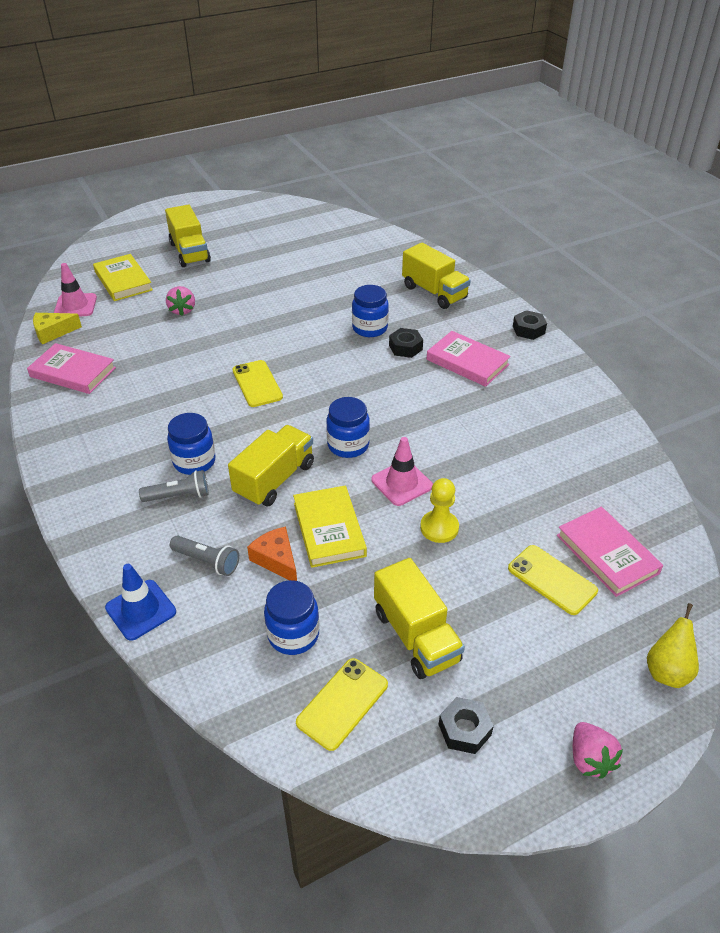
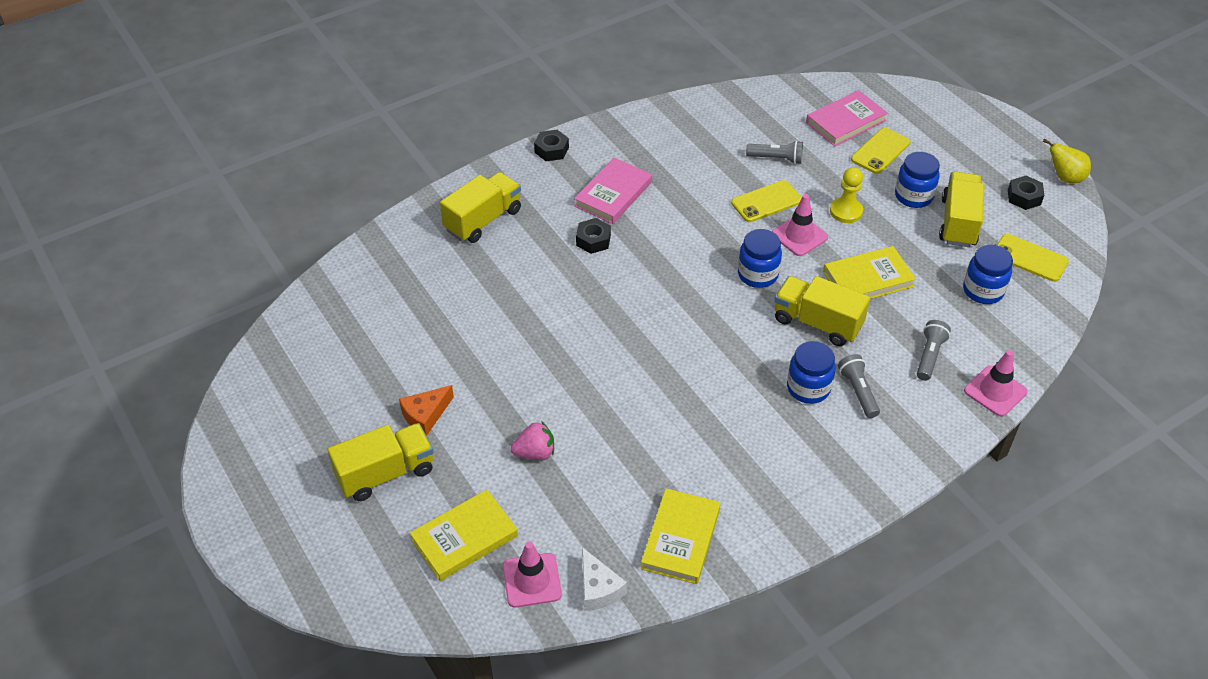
camera: 95 degrees left, 5 degrees up
(53, 332) = (598, 588): yellow cheese -> white cheese
(73, 372) = (680, 539): pink book -> yellow book
(141, 610) = (995, 391): blue traffic cone -> pink traffic cone
(257, 384) = (675, 356): yellow phone -> yellow phone (766, 202)
(276, 560) = (912, 310): orange cheese -> orange cheese (425, 415)
(370, 328) = (560, 270): blue jar -> blue jar (913, 196)
(416, 636) = (958, 222): yellow truck -> yellow truck turned 45 degrees counterclockwise
(528, 481) = (776, 159): none -> grey flashlight
(590, 759) = (1020, 142): pink strawberry -> none
(667, 671) = (941, 104): yellow pear -> yellow pear (1064, 178)

